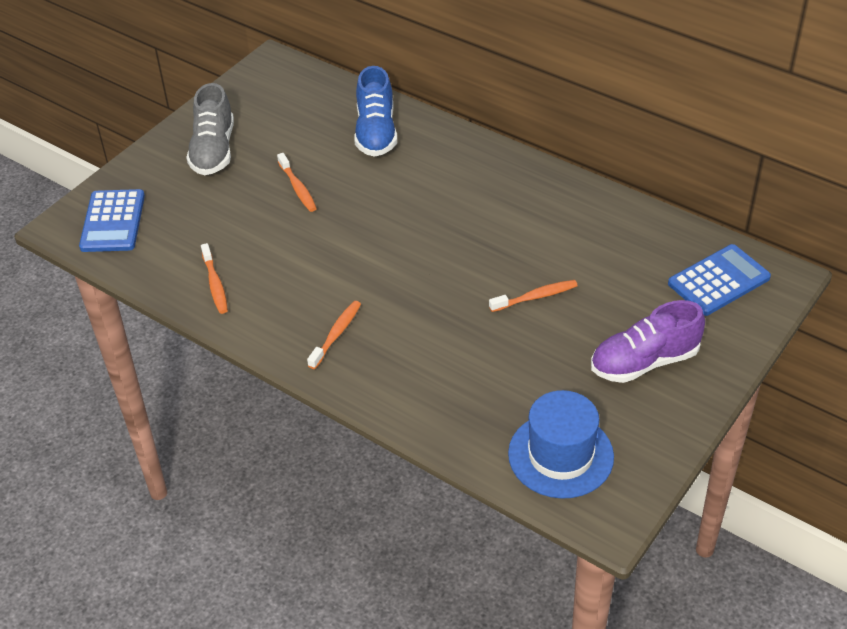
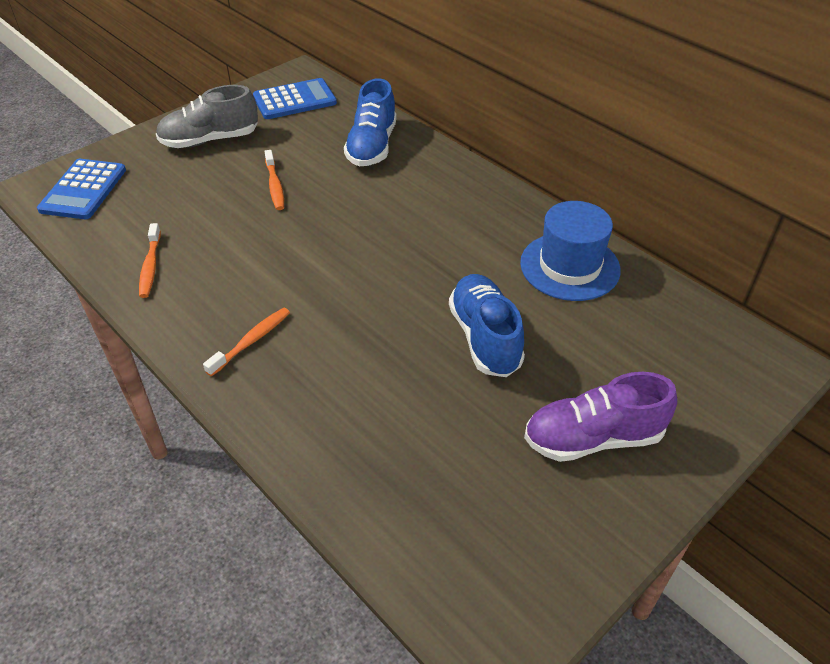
camera: 10 degrees right, 0 degrees up
(213, 150) = (210, 140): grey shoe -> grey shoe turned 60 degrees clockwise
(536, 297) = (485, 338): orange toothbrush -> blue shoe
(560, 455) = (459, 542): blue hat -> blue hat (569, 266)
(719, 281) = (702, 355): blue calculator -> blue calculator (294, 100)

